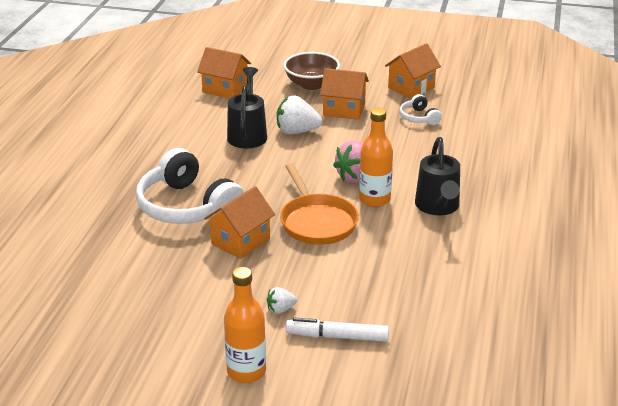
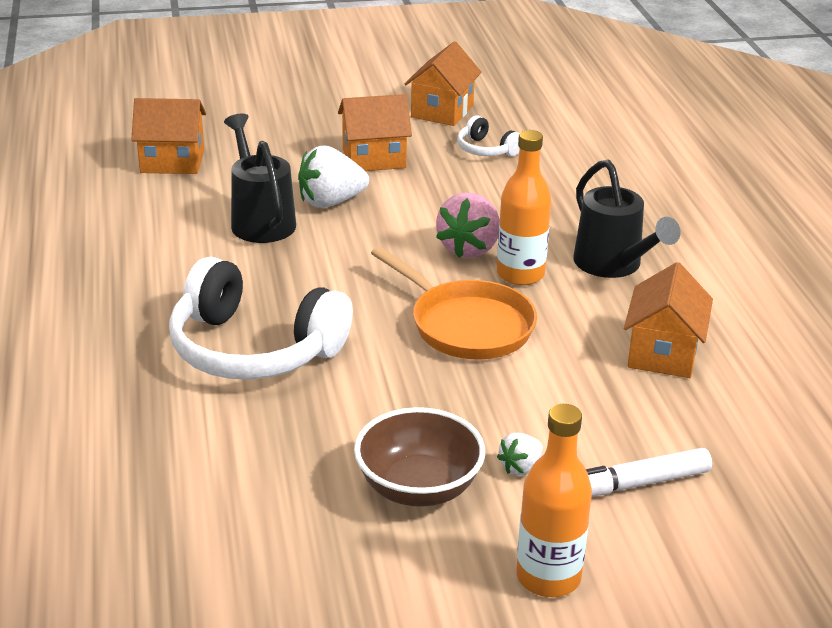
camera: 25 degrees left, 0 degrees up
(240, 241) = (378, 381): orange house -> orange house (663, 353)
(311, 84) = (298, 132): brown bowl -> brown bowl (418, 488)

